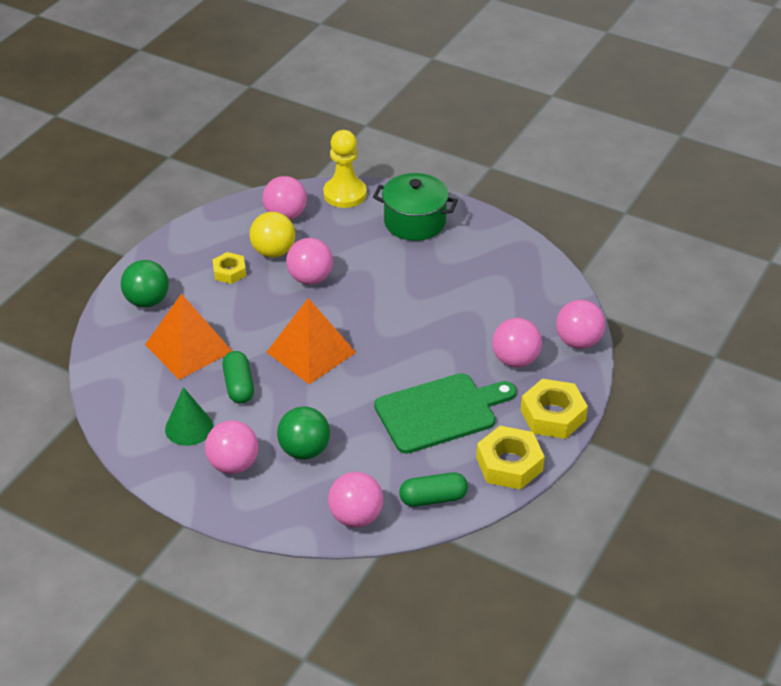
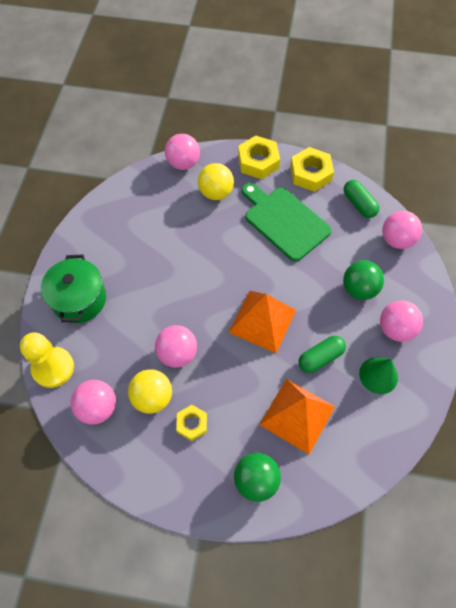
camera: 110 degrees left, 20 degrees up
(515, 360) = (216, 192): pink ball -> yellow ball

